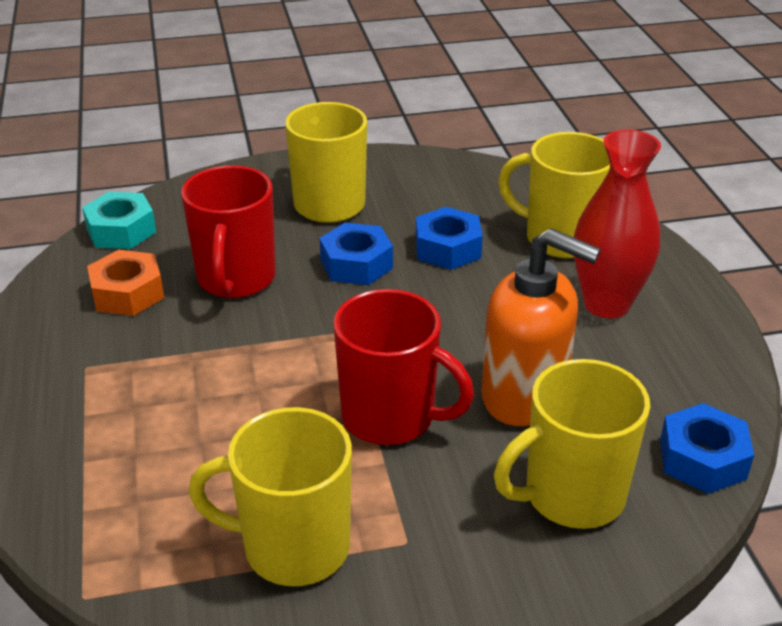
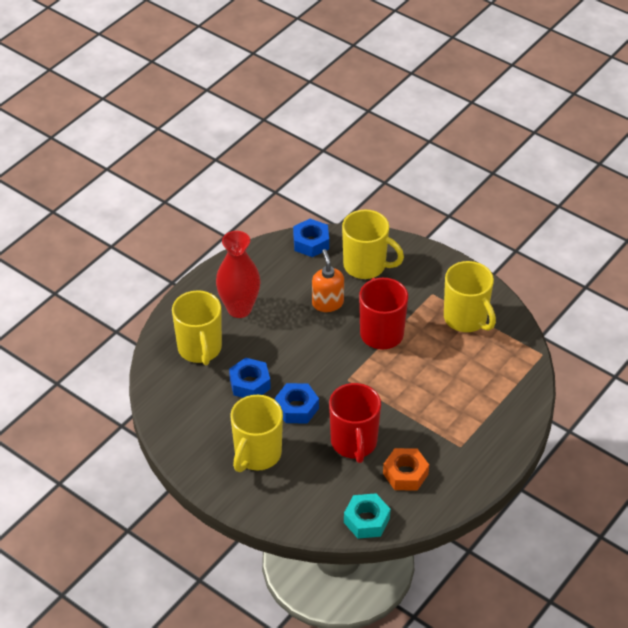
camera: 130 degrees left, 10 degrees up
(236, 279) = (354, 443): red mug -> red mug turned 120 degrees clockwise
(525, 396) = (327, 303): orange soap dispenser -> orange soap dispenser, size x0.65

